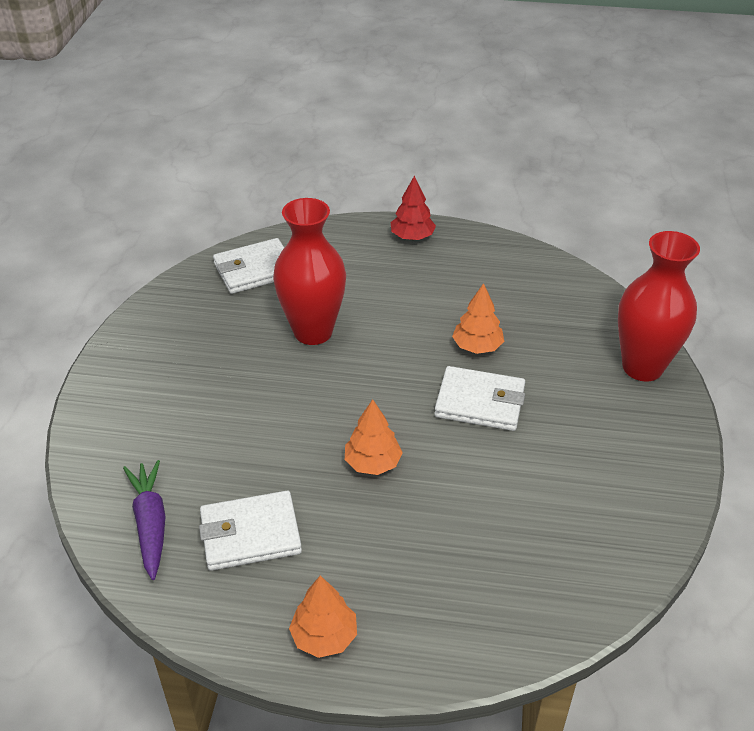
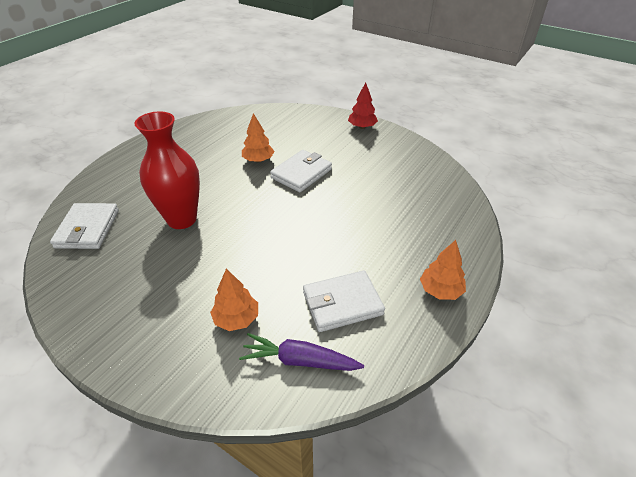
camera: 65 degrees left, 0 degrees up
(250, 534) = (342, 303): white wallet -> white wallet turned 60 degrees clockwise
(372, 463) = (318, 228): orange tree -> orange tree (236, 319)
(412, 237) = (141, 152): red tree -> red tree (362, 127)
(642, 367) = (318, 118): red vase -> none

